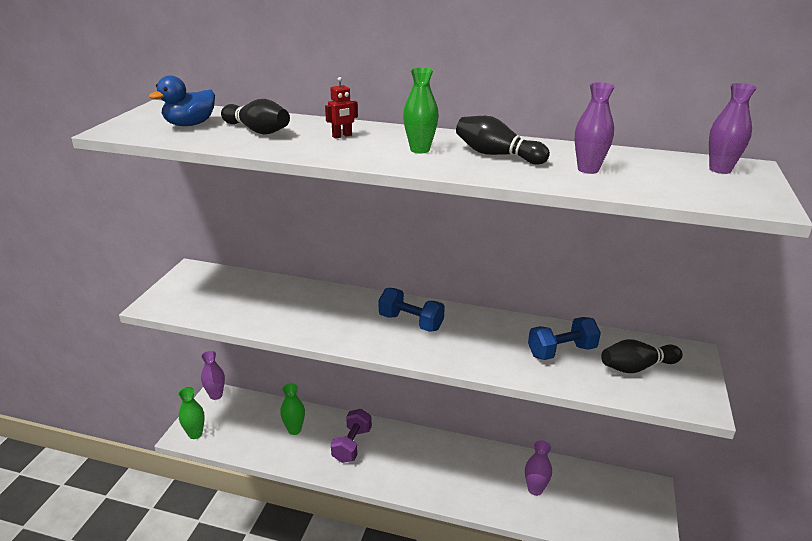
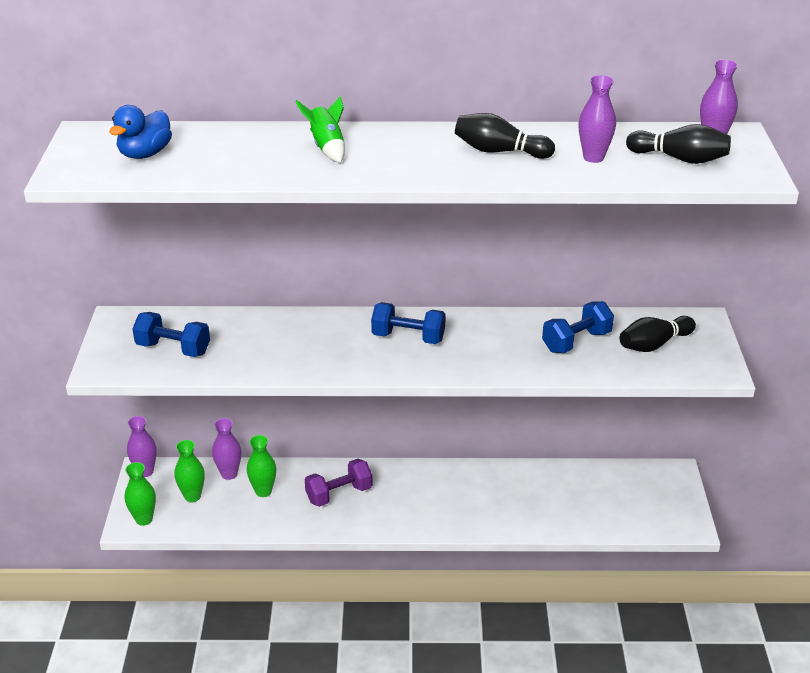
camera: 15 degrees left, 5 degrees up
(217, 299) = (173, 349): none -> blue dumbbell
(257, 131) = (229, 153): black bowling pin -> black bowling pin (680, 159)
(342, 136) = (327, 148): red robot -> green rocket
(352, 445) = (339, 494): purple dumbbell -> purple dumbbell turned 60 degrees clockwise
(420, 150) = (419, 155): green vase -> green vase (192, 496)
(535, 489) = (557, 499): purple vase -> purple vase (229, 474)

